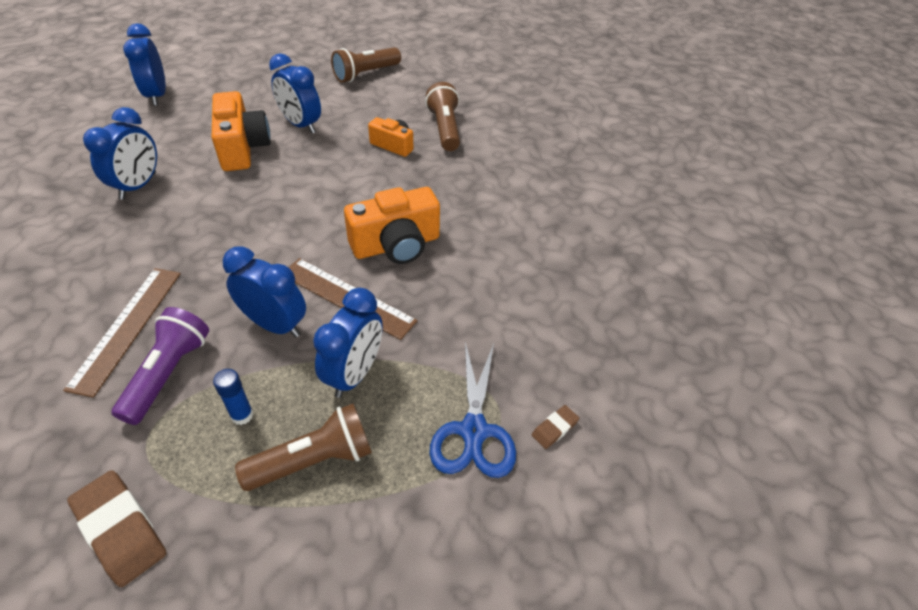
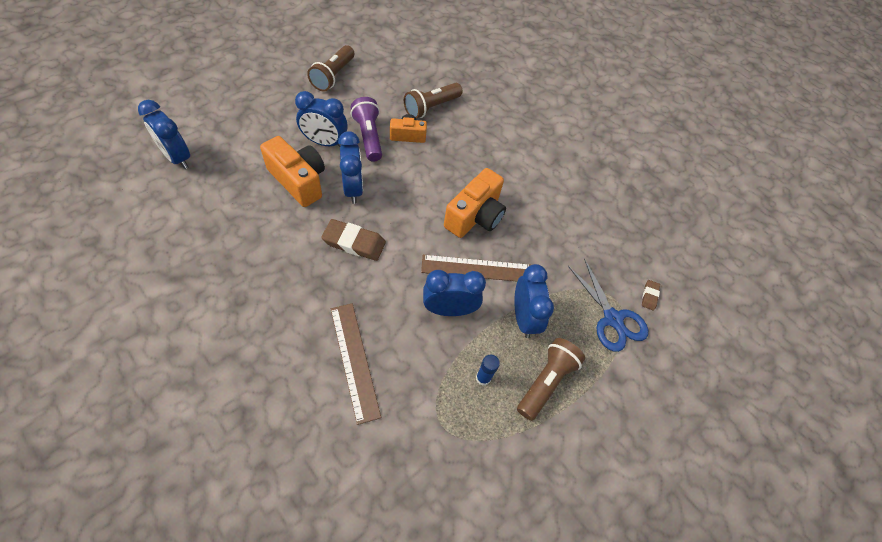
camera: 35 degrees left, 10 degrees up
(120, 530) = (478, 483): brown eraser -> brown eraser (354, 242)
(138, 186) = (248, 248): blue clock -> blue clock (353, 189)
(168, 373) = (413, 376): purple flashlight -> purple flashlight (368, 137)
(445, 129) = (431, 107): brown flashlight -> brown flashlight turned 90 degrees counterclockwise

